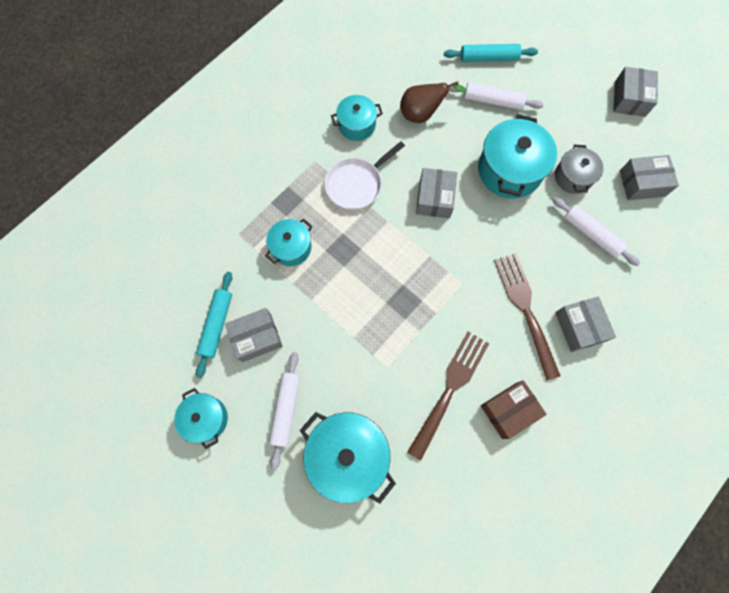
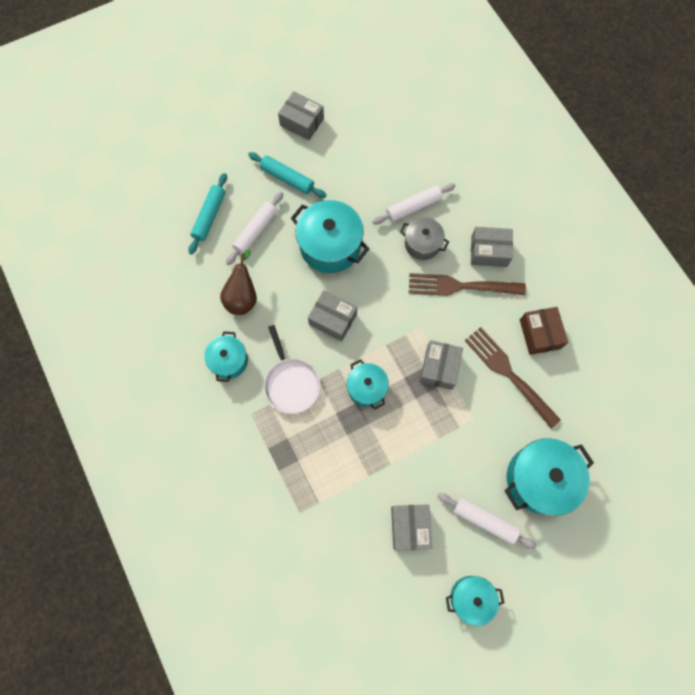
camera: 70 degrees left, 0 degrees up
(217, 325) = (385, 561): turquoise rolling pin -> turquoise rolling pin (287, 178)
(291, 248) = (333, 466): turquoise pot -> turquoise pot (367, 388)
(573, 177) = (357, 198): grey pot -> grey pot (422, 244)
(642, 183) = (383, 149): grey box -> grey box (439, 368)

